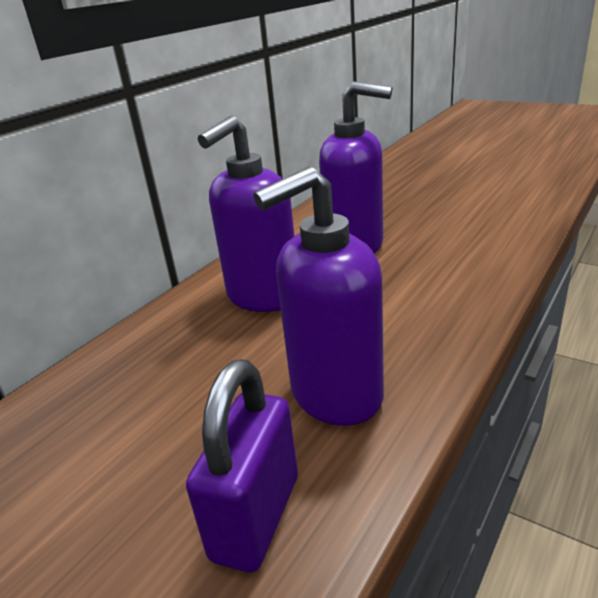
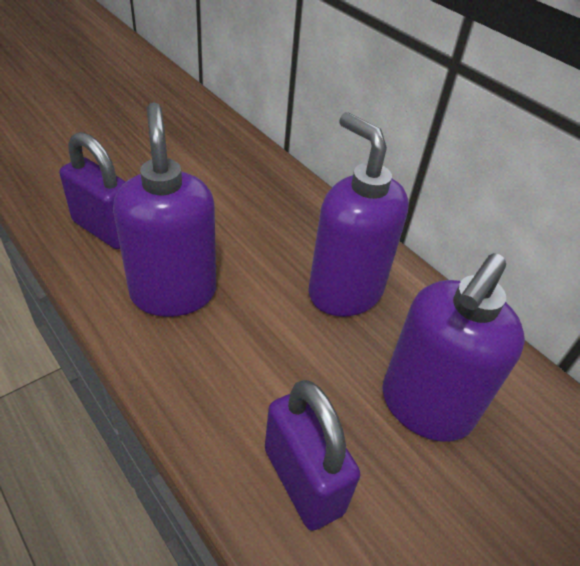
camera: 100 degrees right, 15 degrees up
(457, 272) = (303, 480): none -> purple padlock

